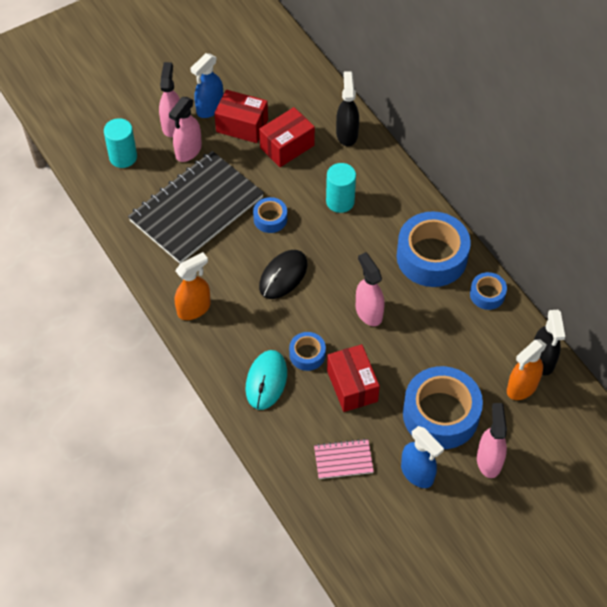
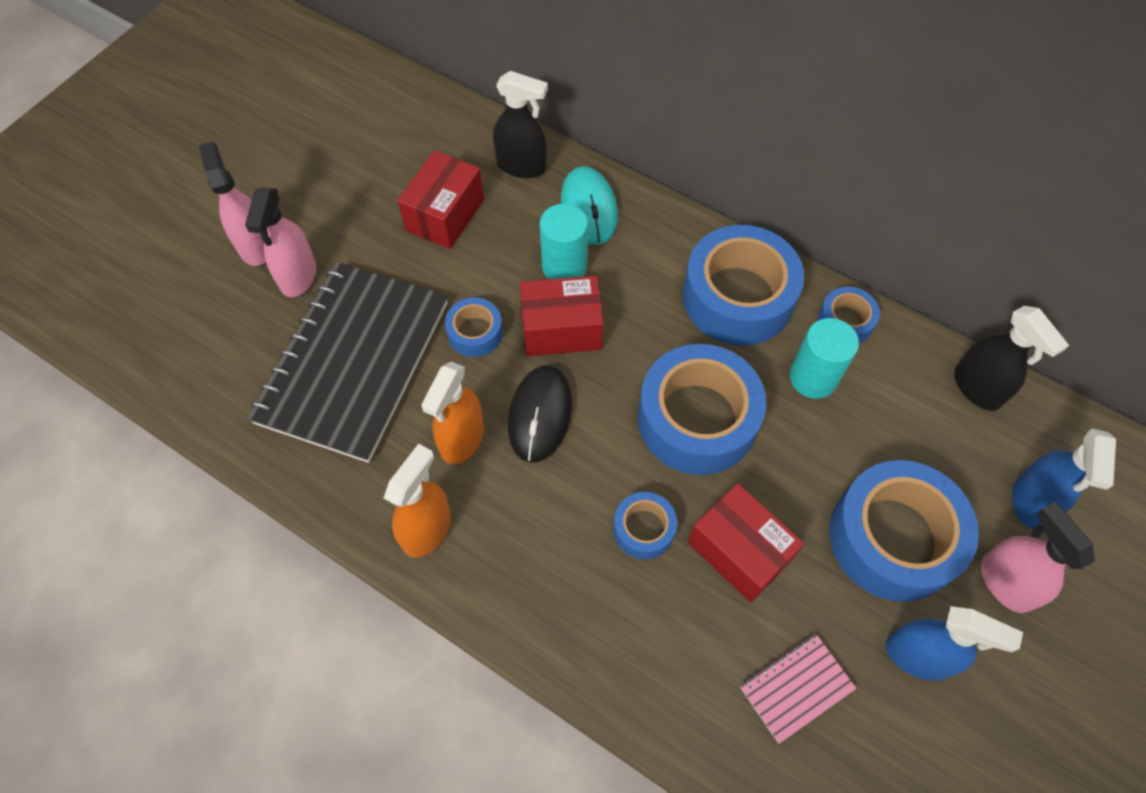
camera: 25 degrees left, 5 degrees up
(123, 157) = (197, 324): turquoise cylinder -> turquoise cylinder (813, 378)
(210, 108) = (301, 200): blue spray bottle -> blue spray bottle (1031, 501)
(242, 126) = (363, 209): red box -> red box (561, 329)
(266, 381) = (604, 604): turquoise mouse -> turquoise mouse (589, 208)
(347, 134) = (522, 166): black spray bottle -> black spray bottle turned 135 degrees clockwise
(368, 312) = (697, 419): pink spray bottle -> blue tape
(521, 387) = (976, 442): orange spray bottle -> orange spray bottle (462, 439)

